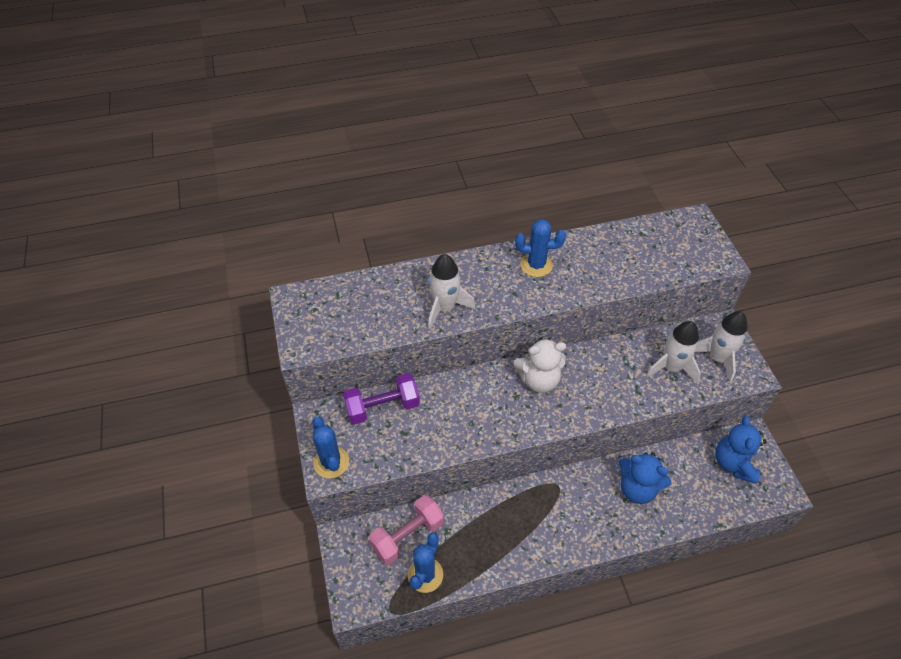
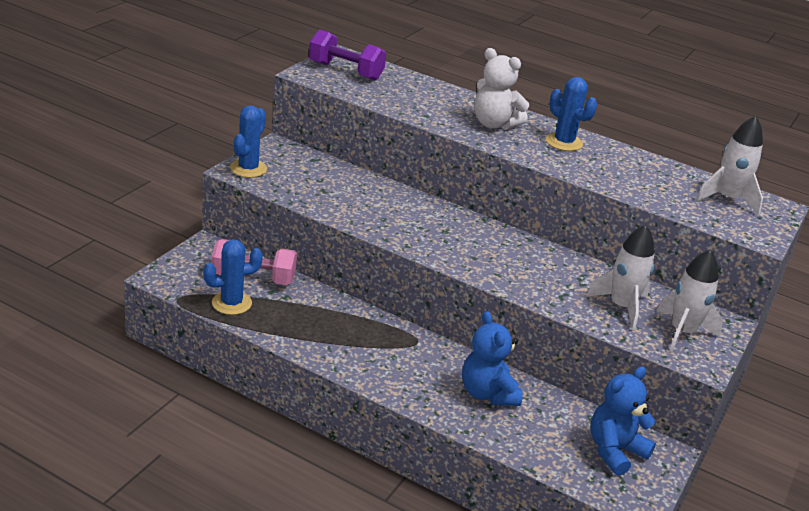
camera: 40 degrees right, 20 degrees down
(382, 407) = (330, 171): purple dumbbell -> purple dumbbell (345, 71)
(445, 307) = (445, 117): white rocket -> white rocket (727, 199)
(539, 380) = (480, 236): white teddy bear -> white teddy bear (494, 124)

